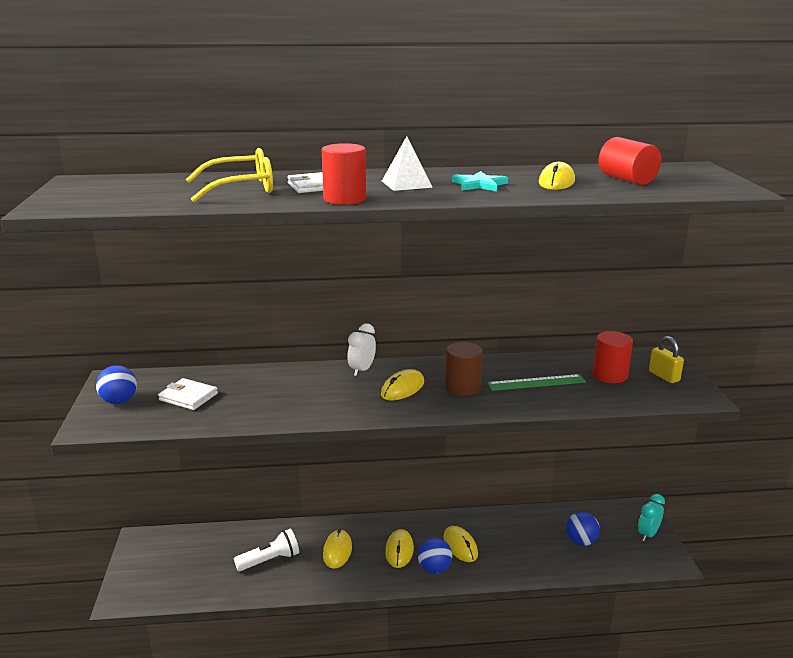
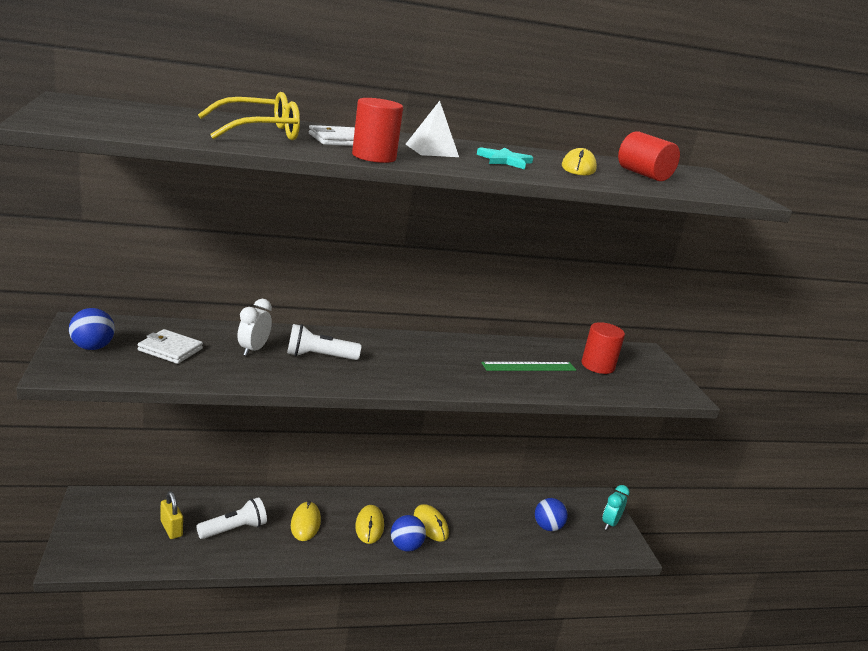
camera: 10 degrees left, 0 degrees up
(327, 391) = (319, 356): none -> white flashlight
(362, 370) = (353, 338): white clock -> white clock (253, 350)
(402, 388) = (397, 360): yellow mouse -> none
(462, 387) = (457, 365): brown cylinder -> none
(664, 376) = (647, 371): yellow padlock -> yellow padlock (171, 529)

